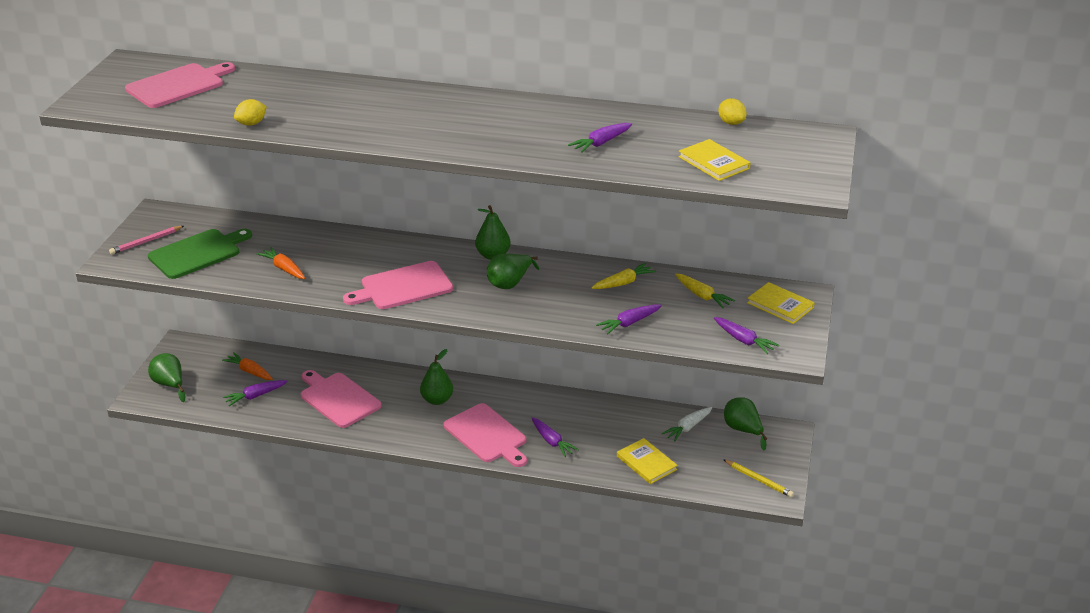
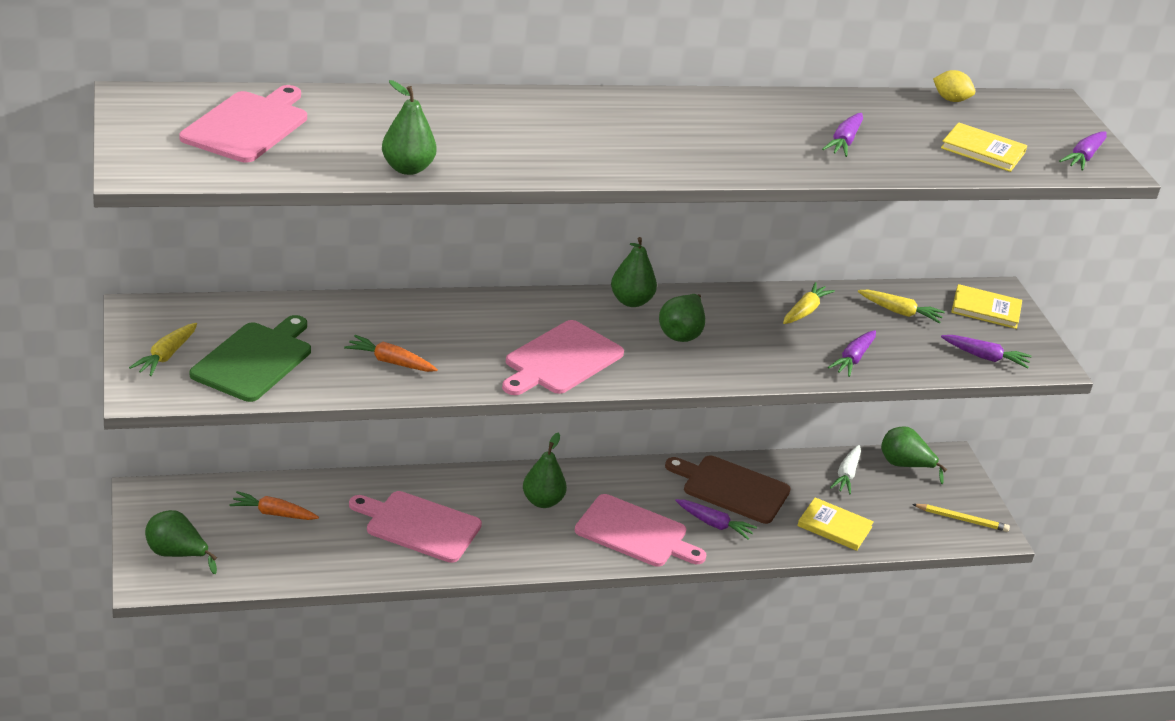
camera: 30 degrees left, 0 degrees up
(146, 242) = (166, 356): pink pencil -> yellow carrot
(251, 124) = (407, 168): yellow lemon -> green pear
(255, 396) = (308, 545): purple carrot -> purple carrot (1084, 157)
(587, 419) = (732, 488): none -> brown cutting board

